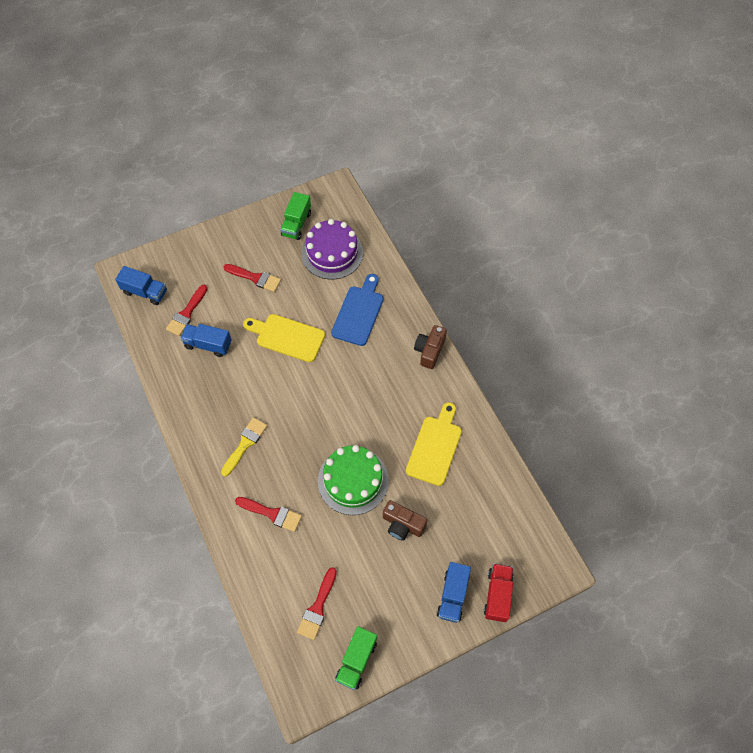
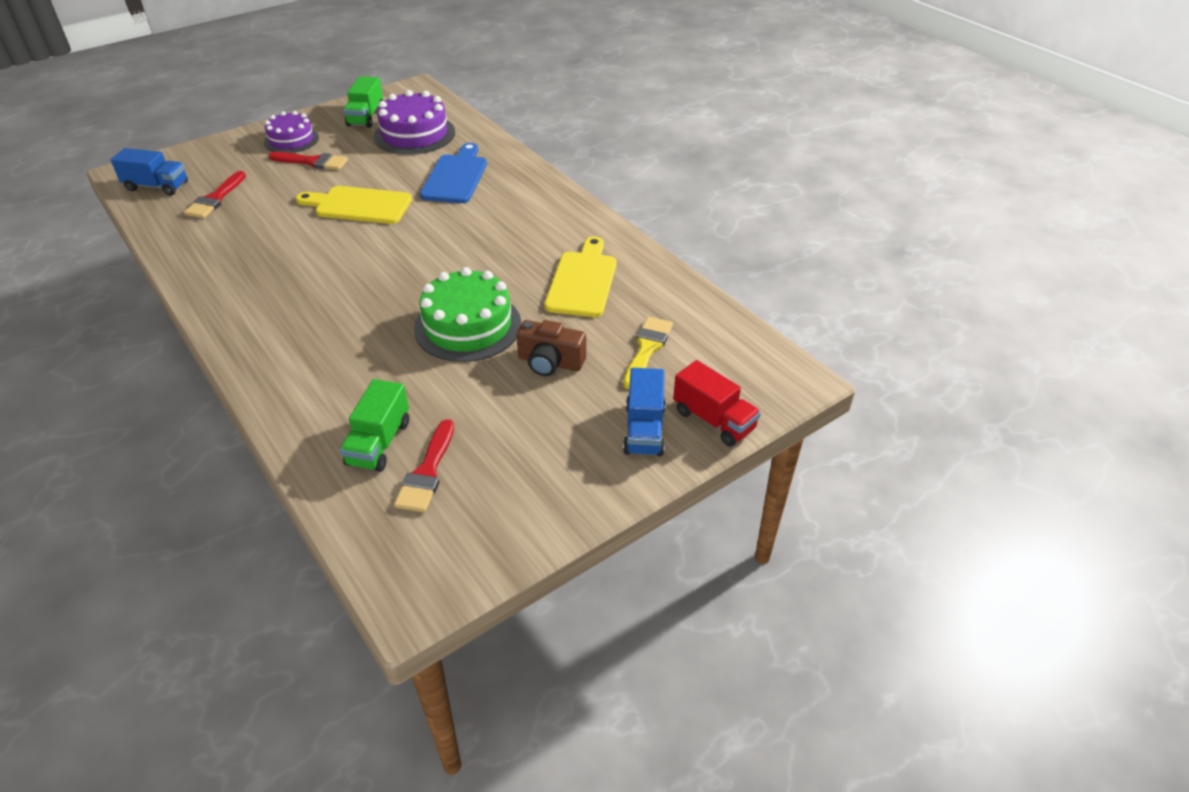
camera: 10 degrees left, 20 degrees down
(208, 344) = (245, 222): blue truck -> none
(240, 247) = (291, 140): none -> purple cake
(245, 444) = (300, 308): yellow brush -> yellow brush (647, 349)
(272, 514) = (345, 374): red brush -> none
(356, 660) = (501, 529): green truck -> green truck (379, 443)
(429, 351) = (556, 198): brown camera -> none
(497, 595) = (714, 420): red truck -> red truck turned 135 degrees clockwise

